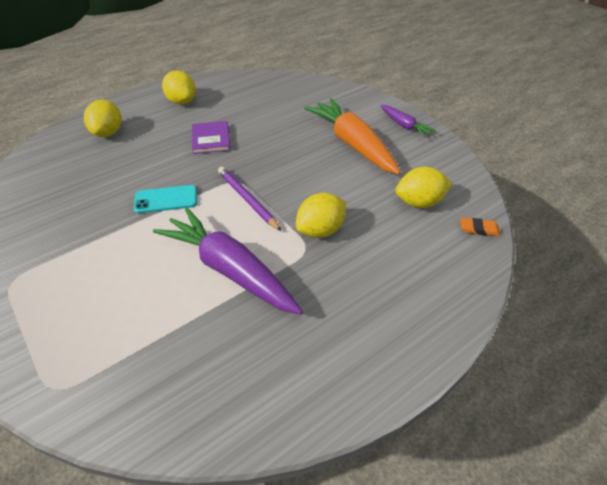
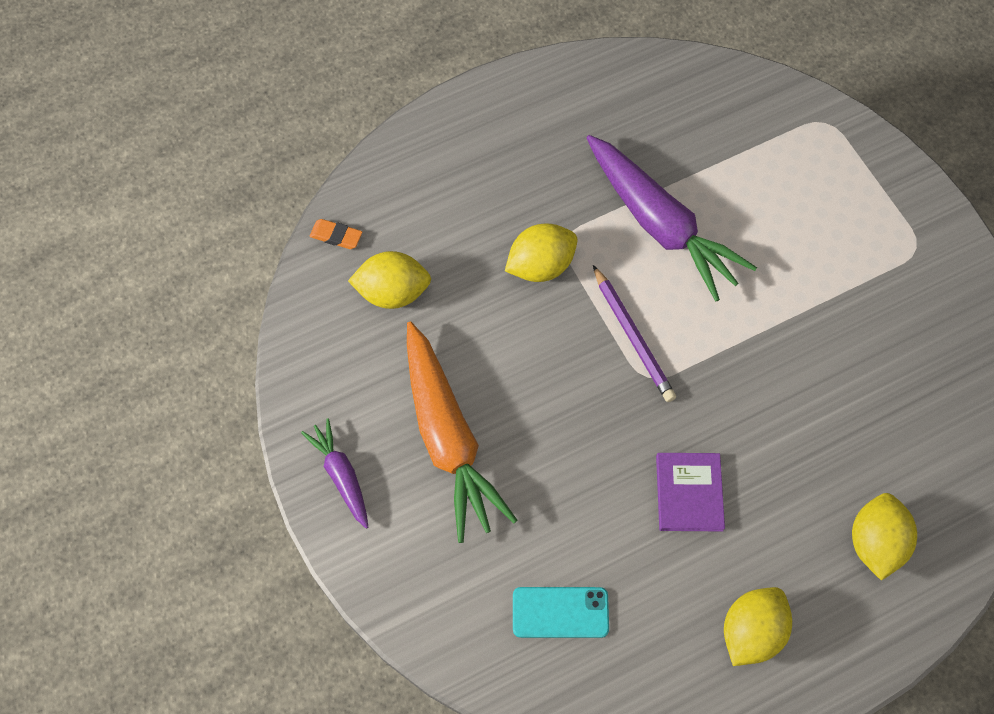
camera: 170 degrees left, 20 degrees up
(166, 199) = (750, 355): turquoise phone -> turquoise phone (560, 612)
(181, 101) = (751, 632): yellow lemon -> yellow lemon turned 60 degrees clockwise

